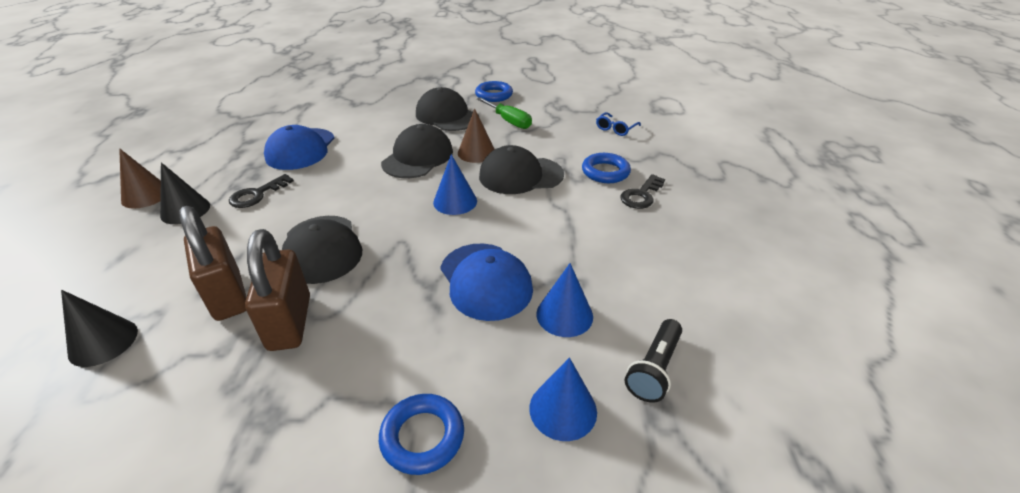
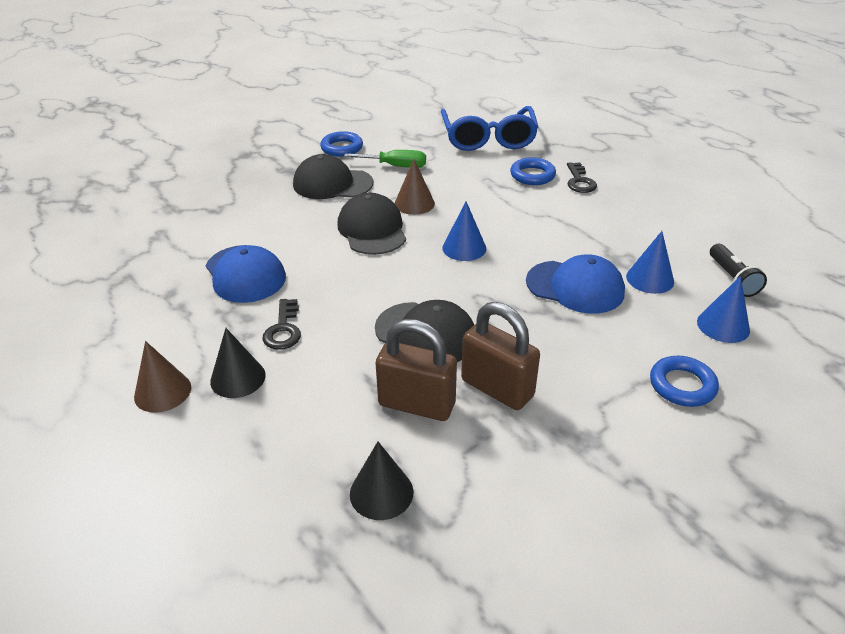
camera: 40 degrees left, 0 degrees up
(520, 175) = (478, 205): black cap -> none
(615, 129) = (488, 138): blue glasses -> blue glasses, size x2.46

